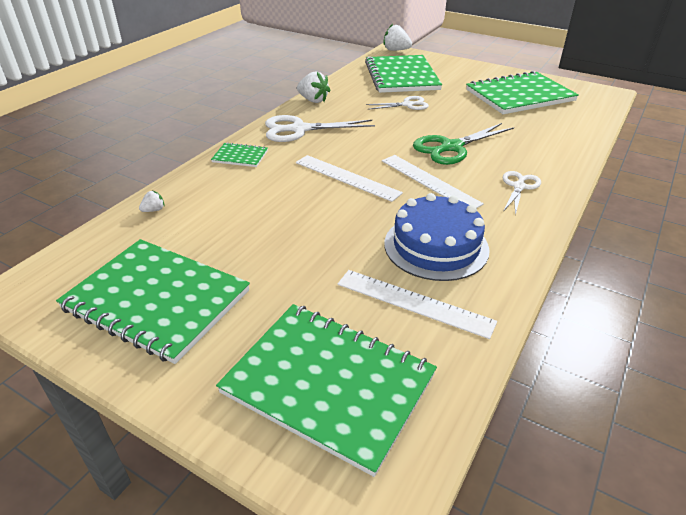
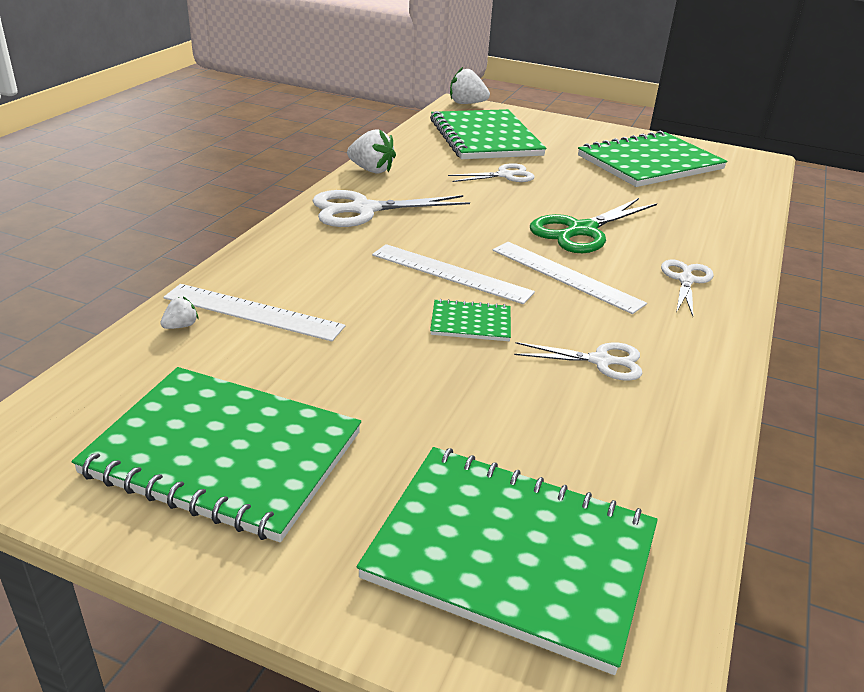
camera: 10 degrees left, 5 degrees down
(240, 156) = (288, 248): green notebook -> green notebook (471, 323)
(414, 302) = (595, 437): white ruler -> white ruler (253, 312)
(436, 246) = (601, 361): blue cake -> white scissors

